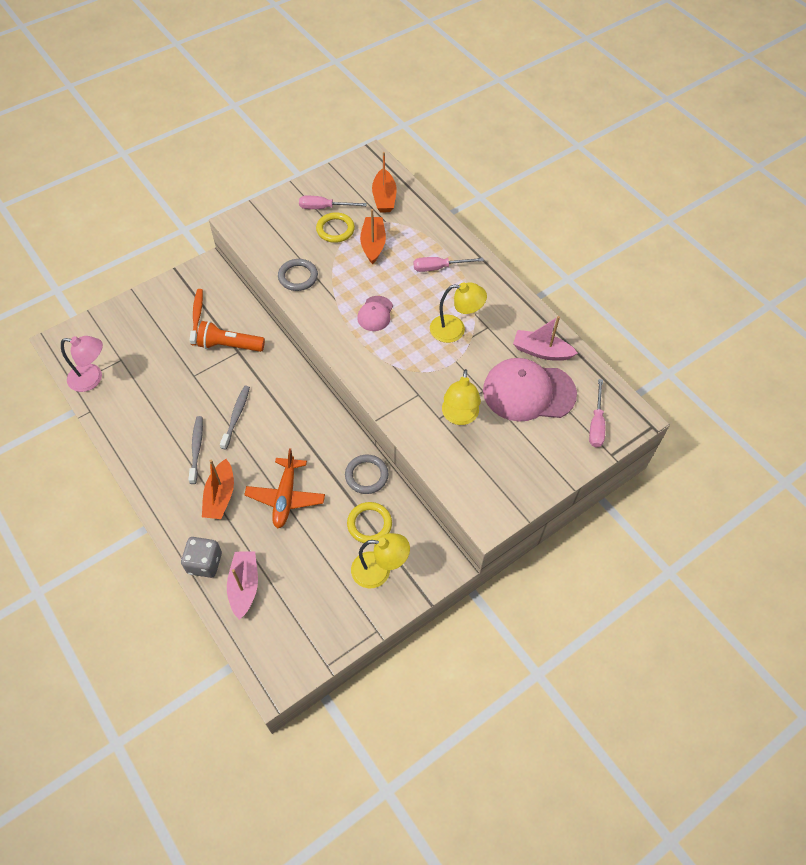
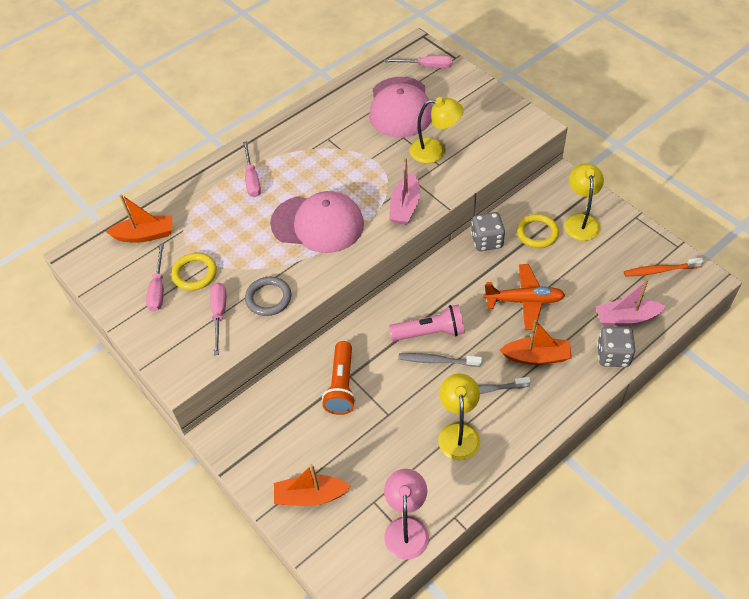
camera: 90 degrees left, 5 degrees down
(197, 316) = (300, 429): orange toothbrush -> orange toothbrush (660, 270)
(267, 414) = (430, 332): none -> pink flashlight
(289, 245) = (219, 314): none -> pink screwdriver
(366, 475) = (487, 241): grey ring -> grey dice
(373, 244) = (218, 237): orange boat -> orange boat (310, 496)
(375, 314) = (317, 224): pink cap -> pink cap, size x1.98
(455, 329) = (333, 161): yellow lamp -> yellow lamp (458, 432)
(541, 351) = (353, 101): pink boat -> pink boat (405, 206)

